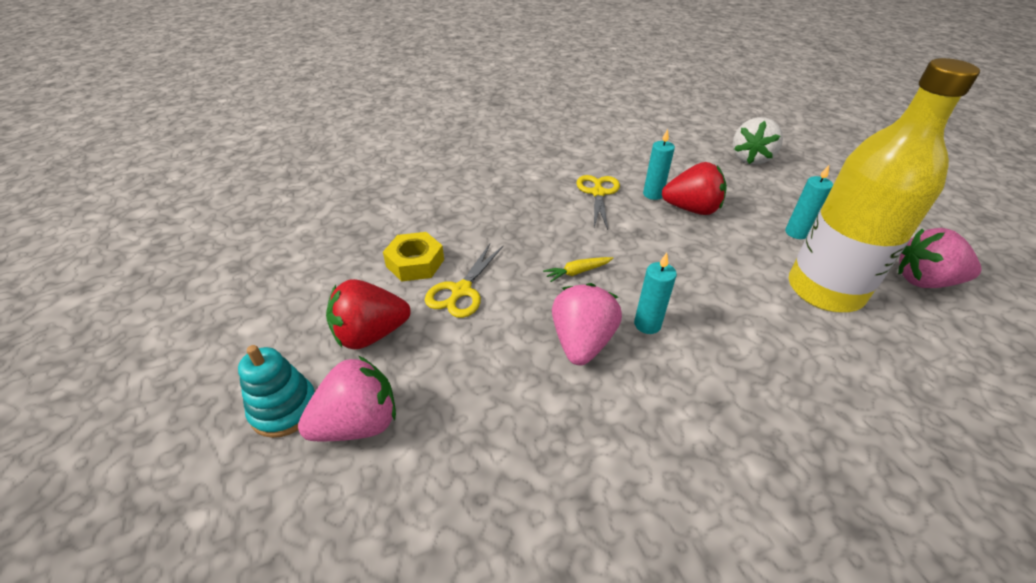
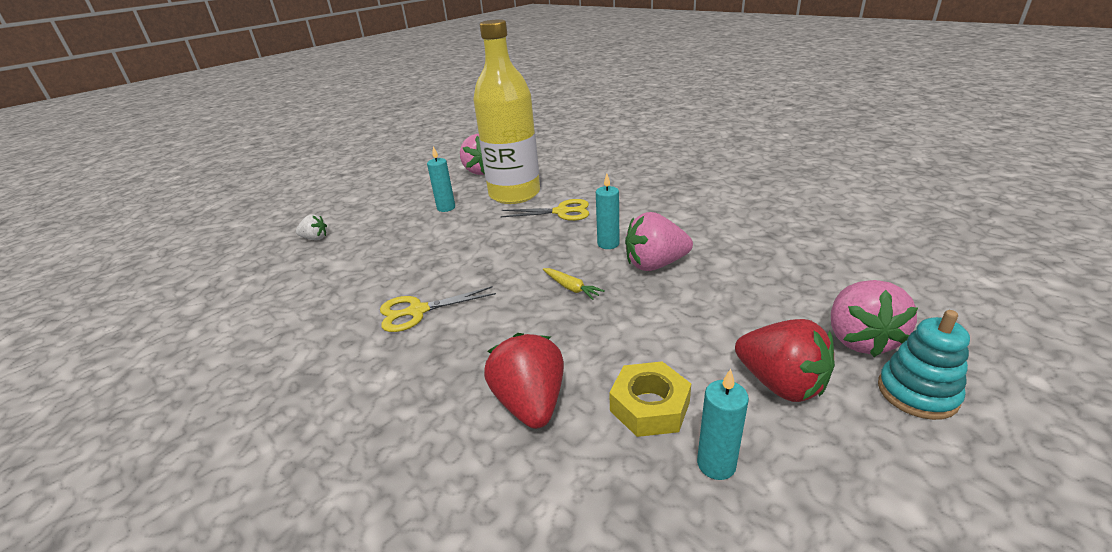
camera: 110 degrees left, 10 degrees down
(358, 424) = (859, 339): pink strawberry -> pink strawberry turned 120 degrees counterclockwise
(461, 291) = (659, 348): yellow scissors -> yellow scissors (561, 212)
(653, 194) = (408, 277): turquoise candle -> turquoise candle (716, 464)
(691, 209) = (429, 253): red strawberry -> red strawberry (530, 403)
(751, 158) = (315, 238): white strawberry -> white strawberry, size x0.54

